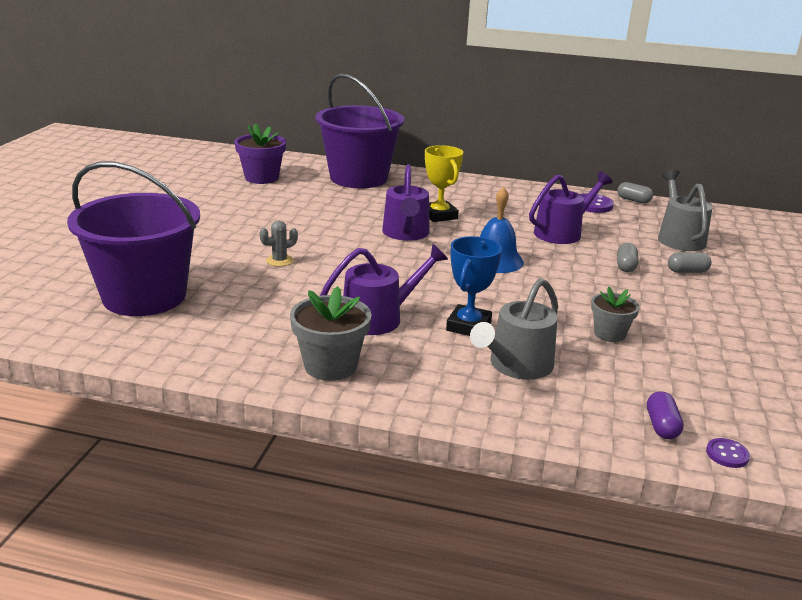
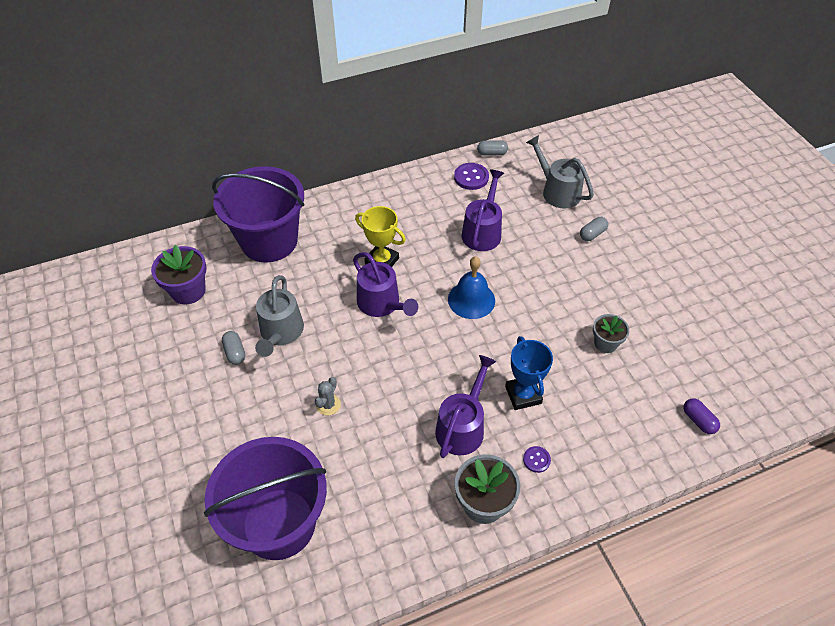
camera: 35 degrees left, 25 degrees up
(516, 366) = (584, 418): grey watering can -> grey watering can (280, 333)
(625, 266) = (554, 252): grey capsule -> grey capsule (235, 352)
(727, 454) = (743, 422): purple button -> purple button (536, 460)

